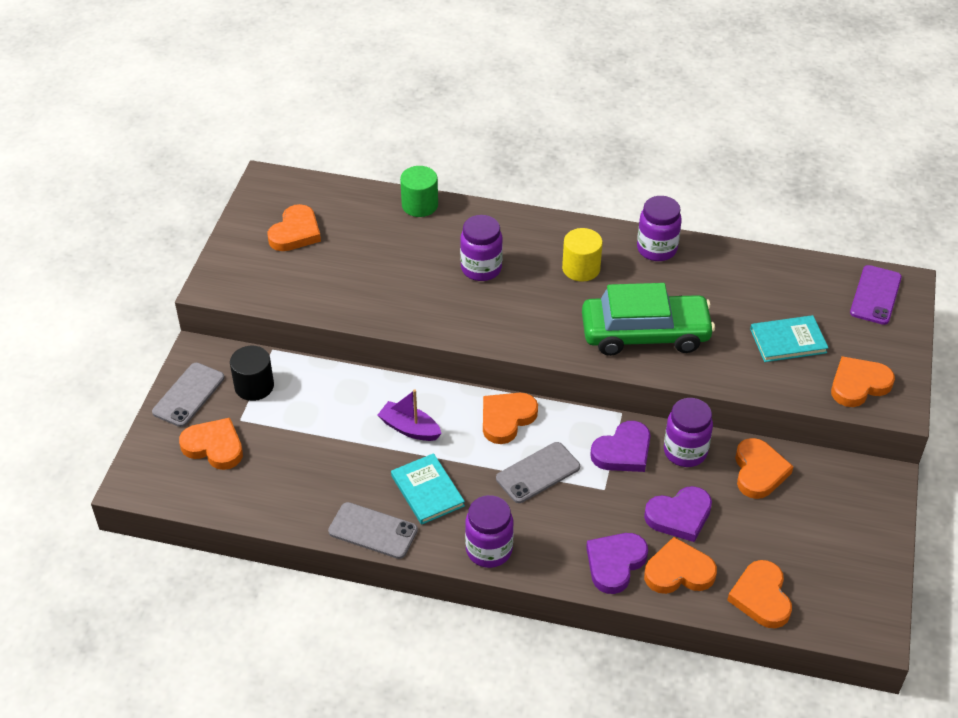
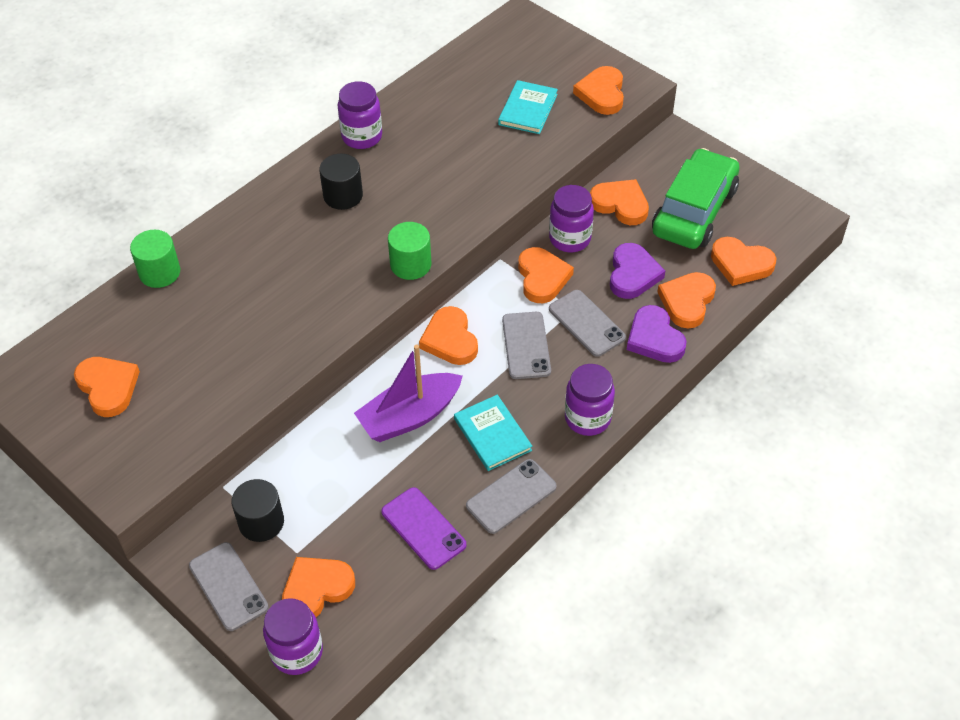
camera: 60 degrees left, 5 degrees up
(409, 428) = (409, 416): purple boat -> purple boat, size x1.58
(427, 491) = (492, 434): turquoise book -> turquoise book turned 60 degrees clockwise
(481, 268) = (284, 264): purple jar -> purple jar (297, 652)
(540, 344) = (410, 264): none -> green cylinder
(581, 268) = (343, 195): yellow cylinder -> black cylinder
(595, 505) = (586, 323): none -> grey phone
(623, 451) = (542, 278): purple heart -> orange heart
(645, 334) = (453, 190): green car -> green car (694, 211)
(875, 295) = (519, 38): purple phone -> purple phone (423, 528)

